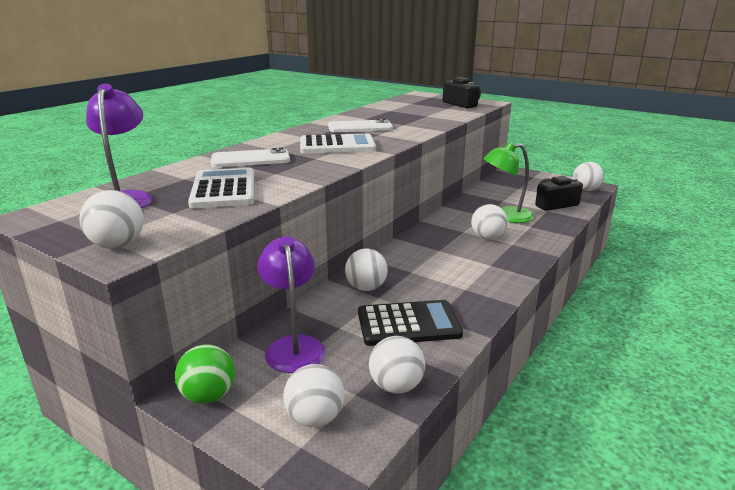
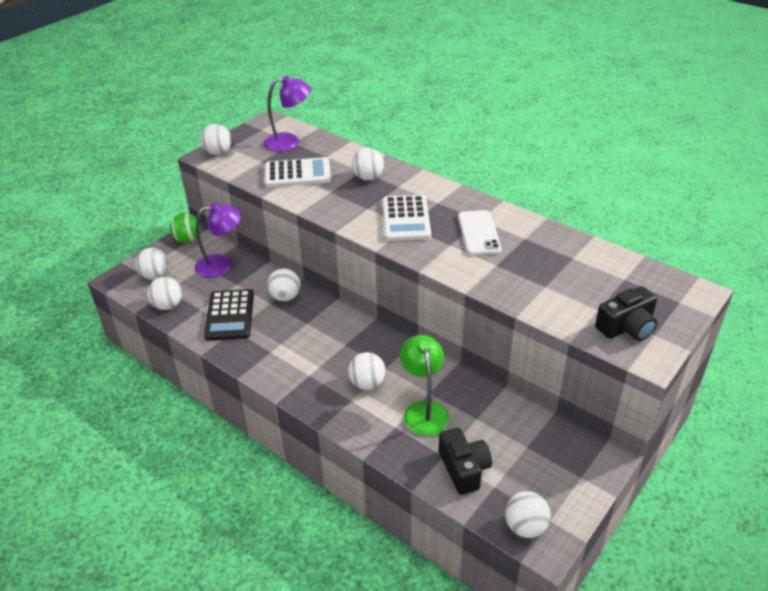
camera: 95 degrees right, 15 degrees up
(250, 159) = (368, 178): white phone -> white ball

